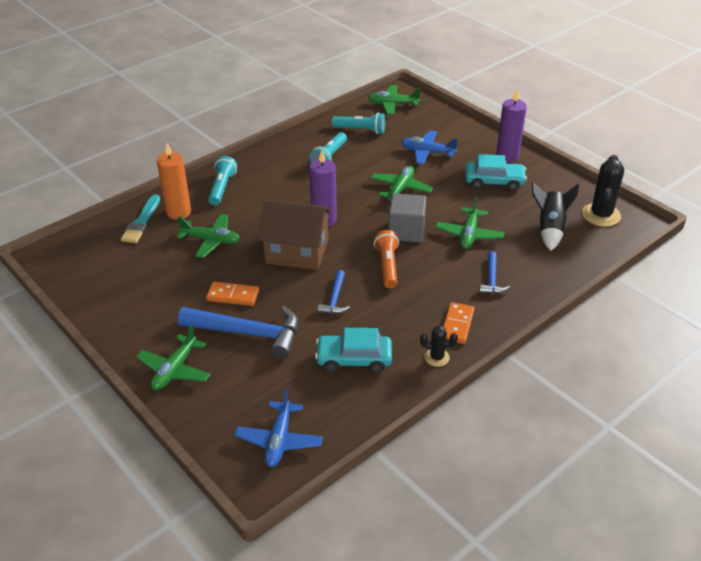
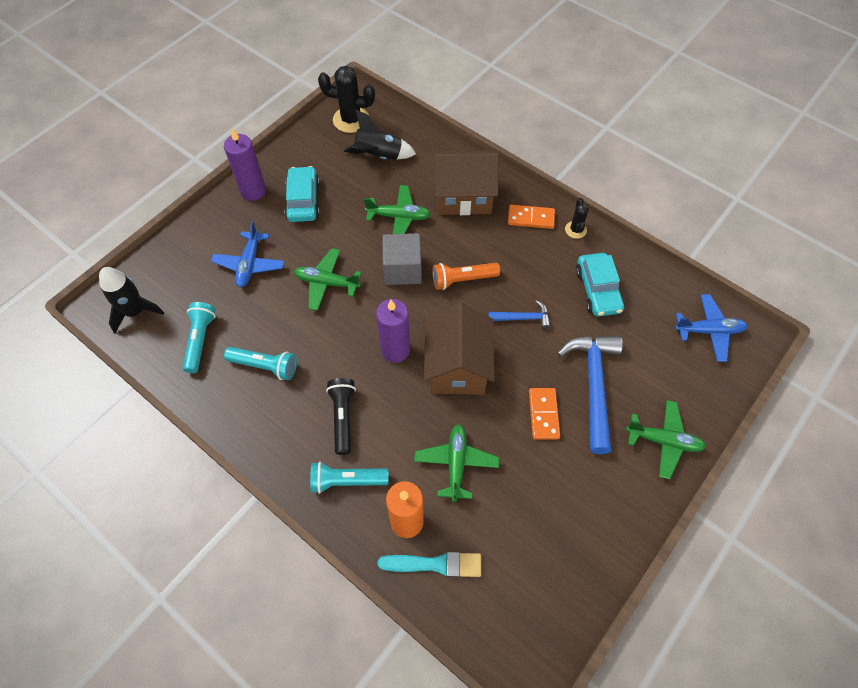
camera: 100 degrees left, 20 degrees up
(273, 189) = (343, 417): none -> black flashlight
(393, 105) = (135, 312): green plane -> black rocket
(492, 280) = (463, 196): blue hammer -> brown house

